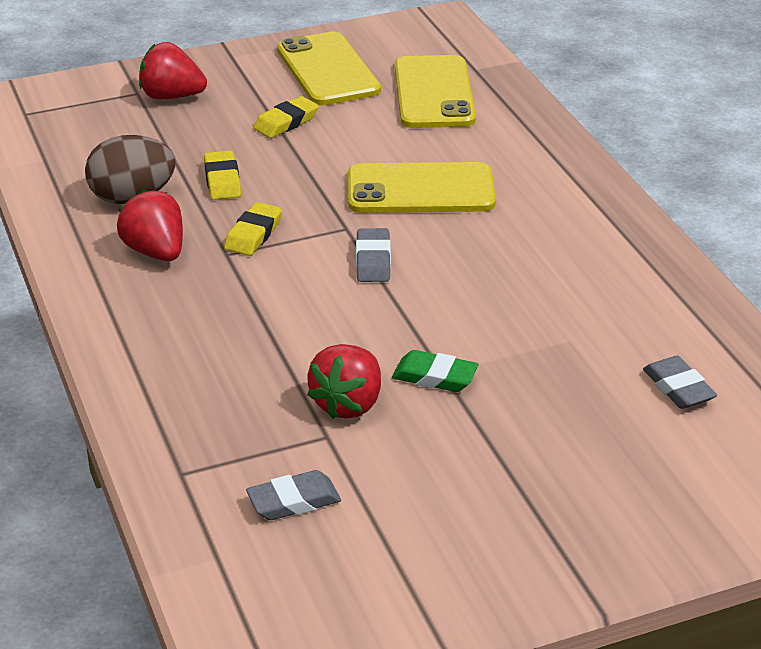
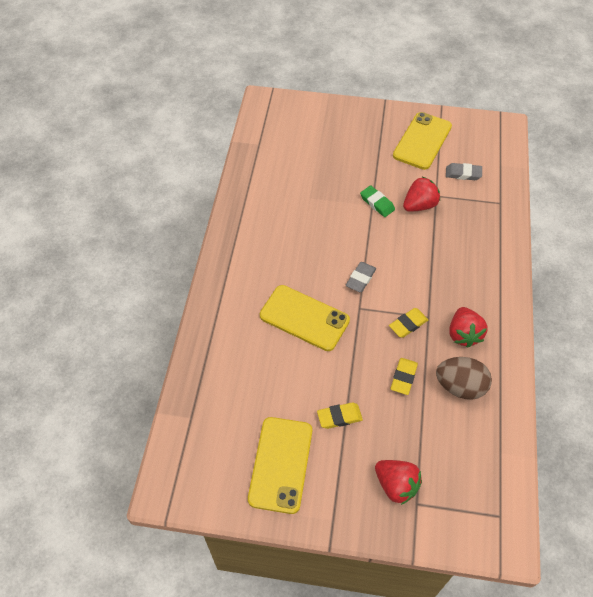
camera: 150 degrees left, 20 degrees up
(434, 93) = (235, 402): yellow phone -> yellow phone (422, 141)
(678, 388) = (289, 159): grey eraser -> none

